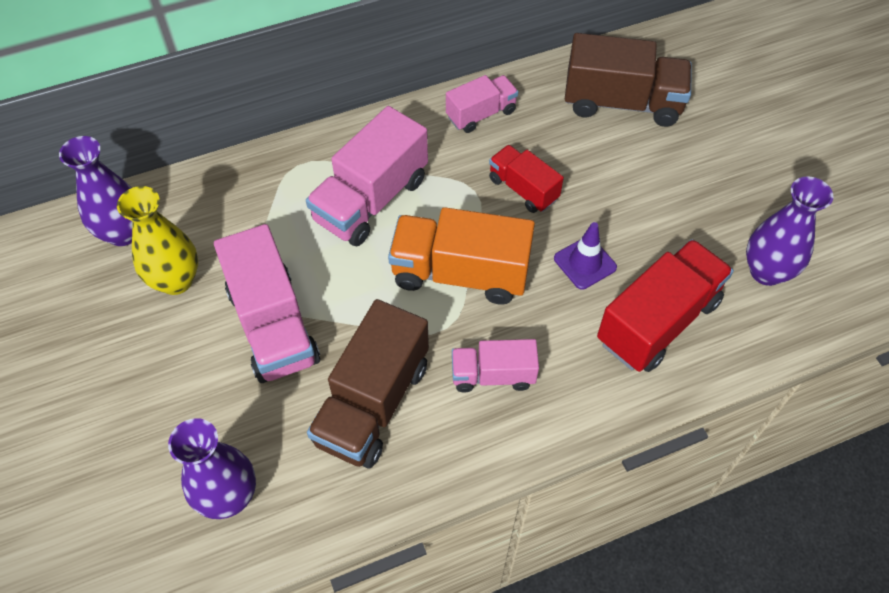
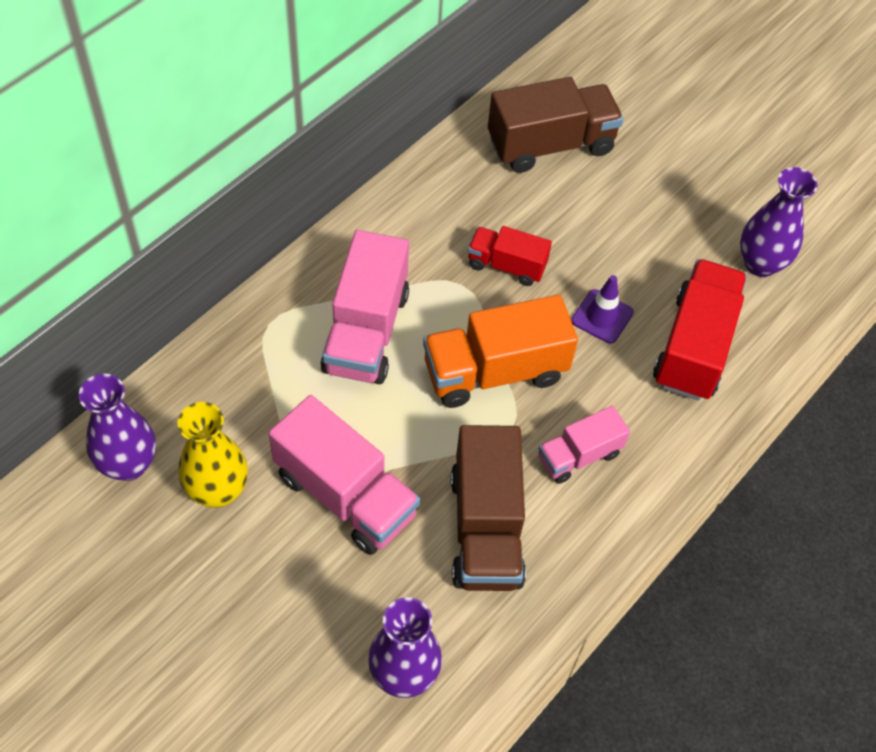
camera: 30 degrees left, 0 degrees up
(481, 114) = (423, 203): pink truck -> none

